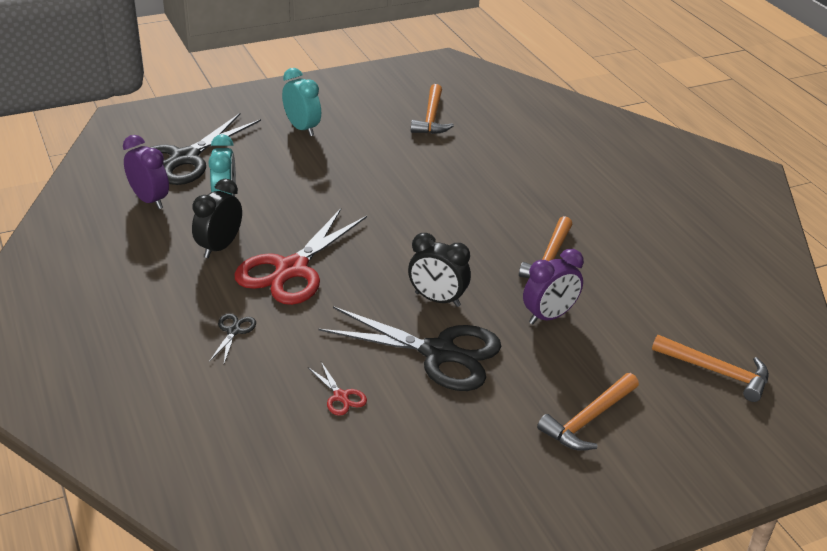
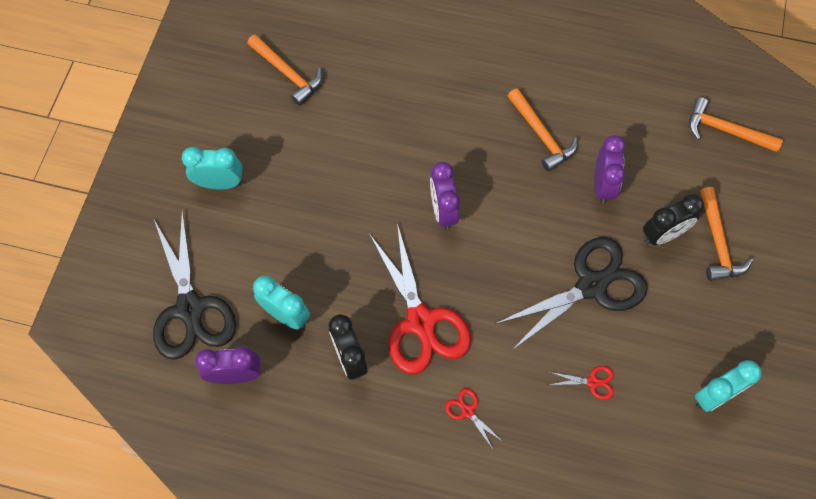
camera: 50 degrees left, 30 degrees up
(233, 331) = (468, 411): black scissors -> red scissors
(408, 238) = (443, 211): none -> purple clock
(416, 492) = (714, 395): none -> turquoise clock
(437, 299) = (532, 244): black clock -> black clock (663, 234)
(716, 372) = (725, 130): orange hammer -> orange hammer turned 135 degrees counterclockwise

